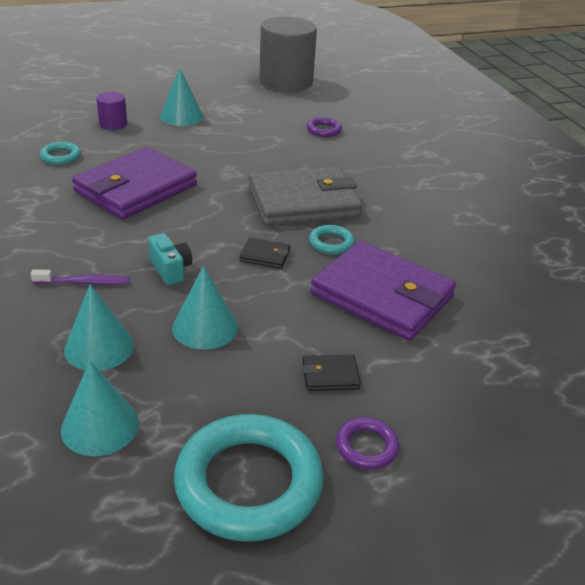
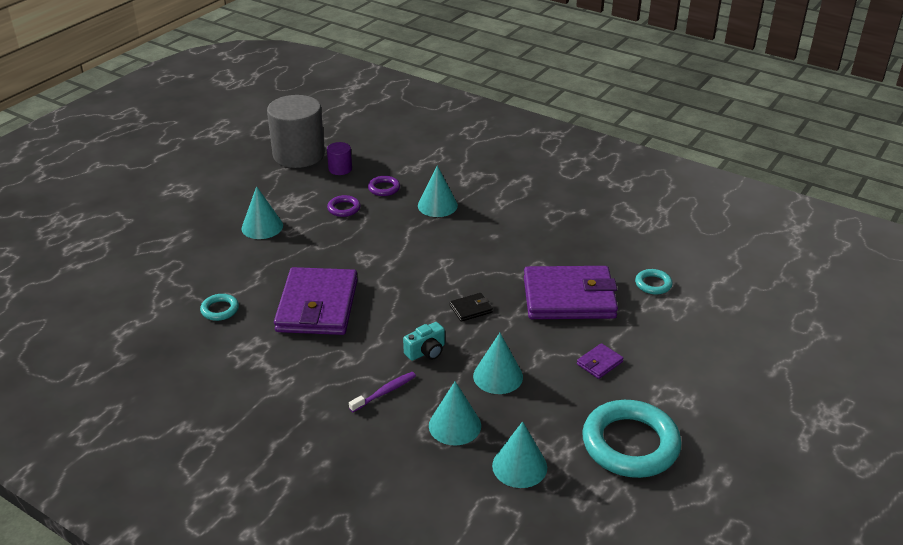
camera: 35 degrees left, 0 degrees up
(113, 124) = (218, 260): purple cylinder -> purple cylinder (340, 169)
(170, 269) = (426, 351): turquoise camera -> turquoise camera turned 120 degrees clockwise
(303, 202) = (445, 256): grey wallet -> none
(330, 375) = (599, 363): black wallet -> purple wallet
(331, 243) = (498, 278): turquoise ring -> turquoise ring (653, 284)
(355, 161) = (437, 205): none -> turquoise cone
(366, 446) = (661, 390): purple ring -> purple ring (344, 208)

